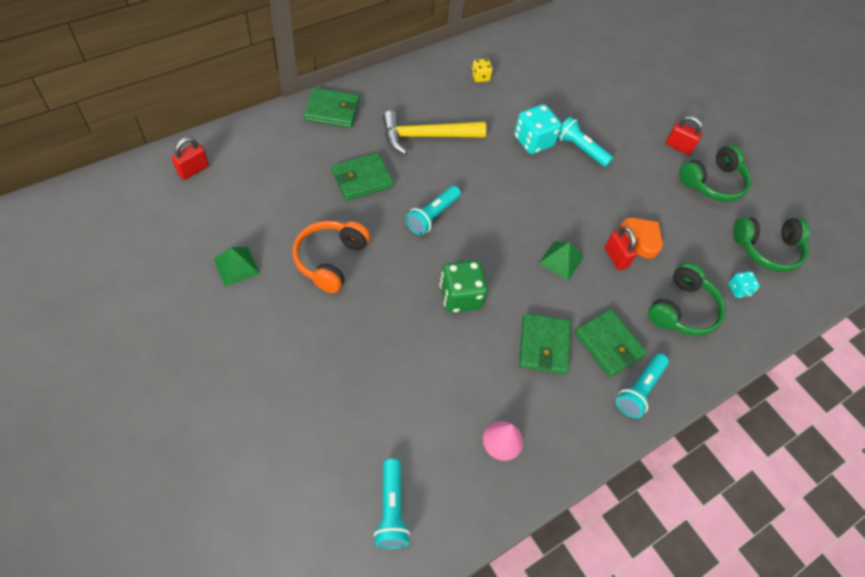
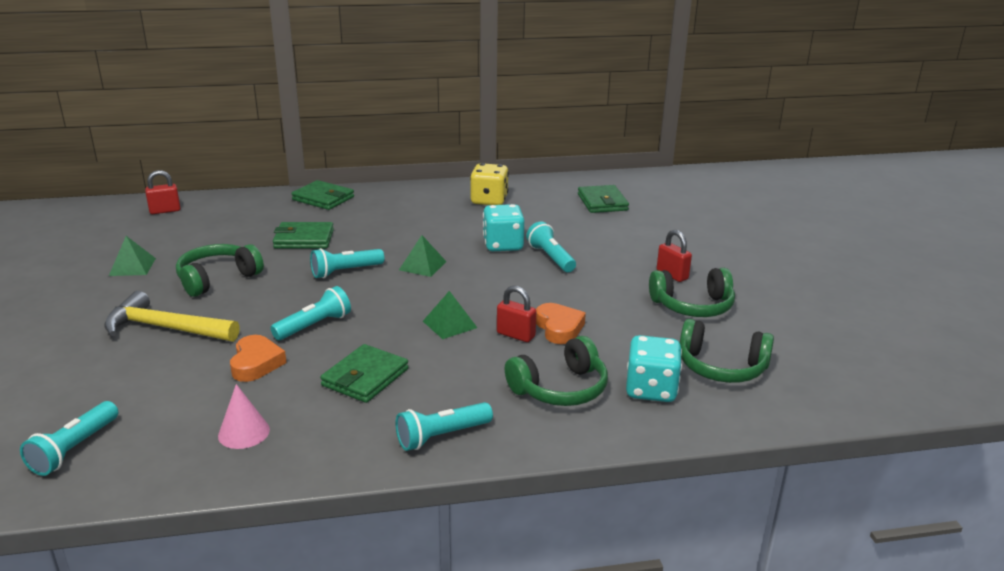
camera: 30 degrees right, 30 degrees down
(330, 260) = (217, 279): orange headphones -> green headphones
(426, 136) = (395, 225): yellow hammer -> yellow hammer (166, 328)
(450, 359) = (256, 363): none -> orange heart
(460, 297) = (314, 326): green dice -> turquoise flashlight
(480, 77) = (489, 200): yellow dice -> yellow dice, size x1.87
(489, 189) = (422, 265): none -> green pyramid
(608, 344) = (441, 394): green wallet -> green wallet (602, 202)
(616, 257) = (515, 335): red padlock -> red padlock turned 60 degrees counterclockwise
(738, 290) = (651, 389): turquoise dice -> turquoise dice, size x1.87

